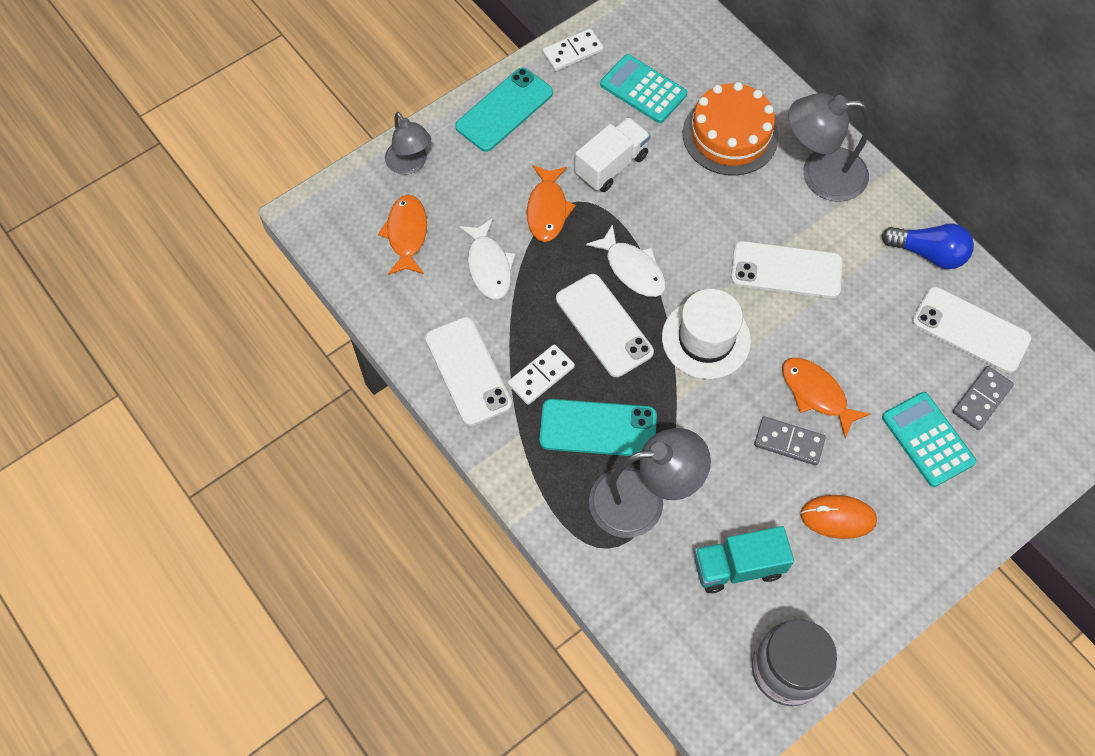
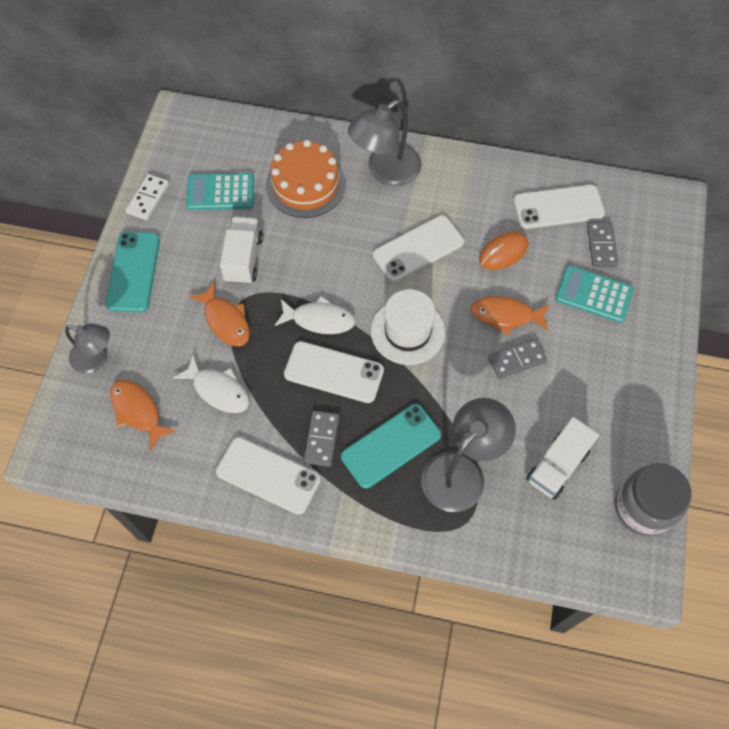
camera: 40 degrees left, 0 degrees up
(541, 376) = (321, 439): white domino -> grey domino
(738, 567) = (557, 466): turquoise truck -> white truck
(837, 518) = (586, 385): orange mouse -> orange mouse (503, 252)
(928, 253) = (493, 176): blue light bulb -> none

